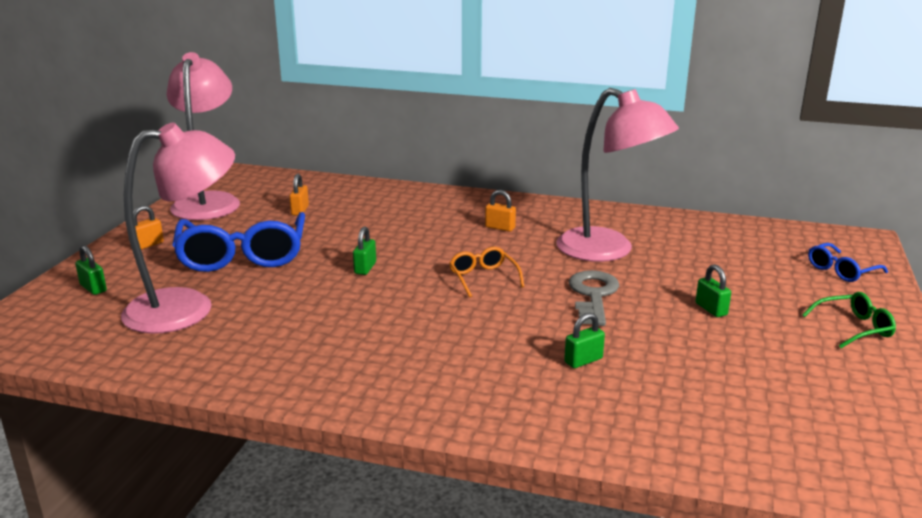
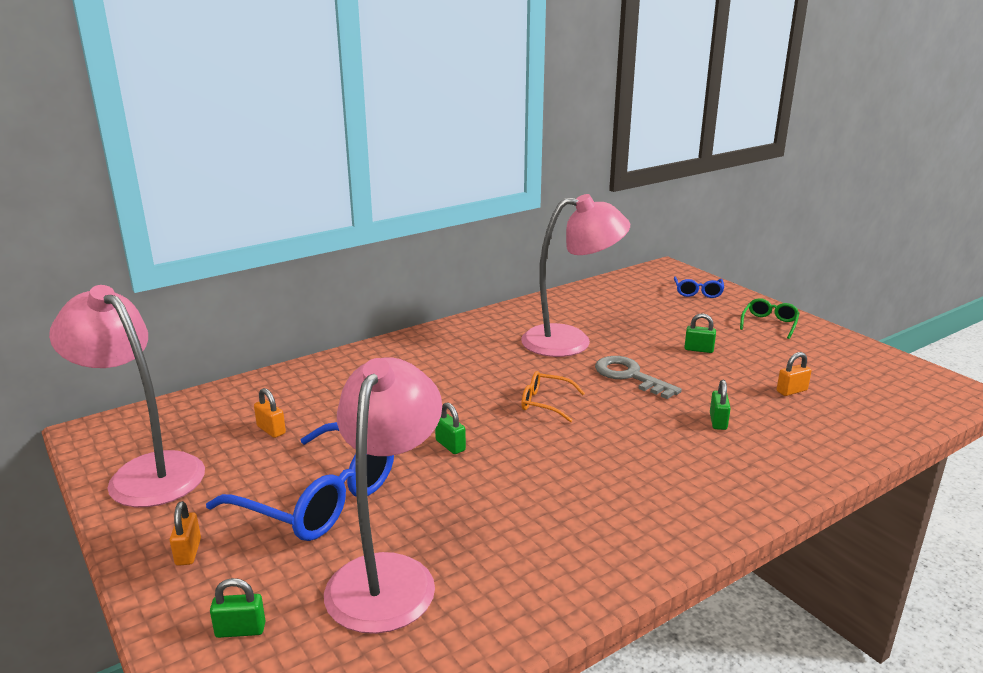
camera: 50 degrees left, 0 degrees up
(500, 228) = (469, 359): orange padlock -> orange padlock (791, 391)

